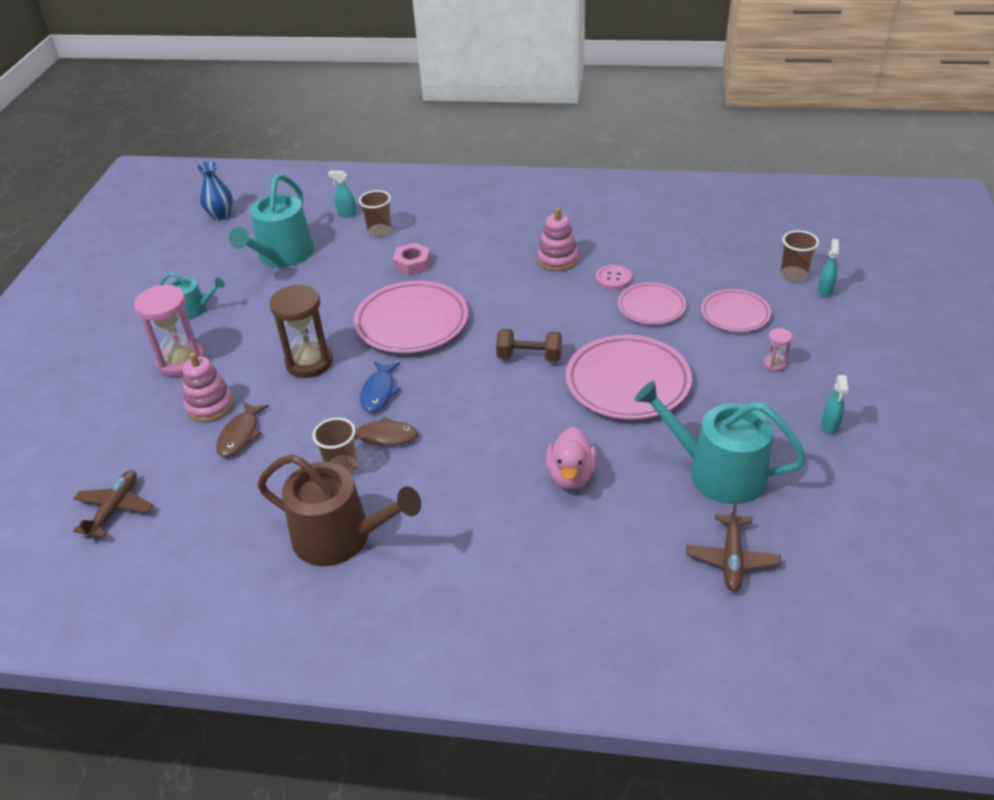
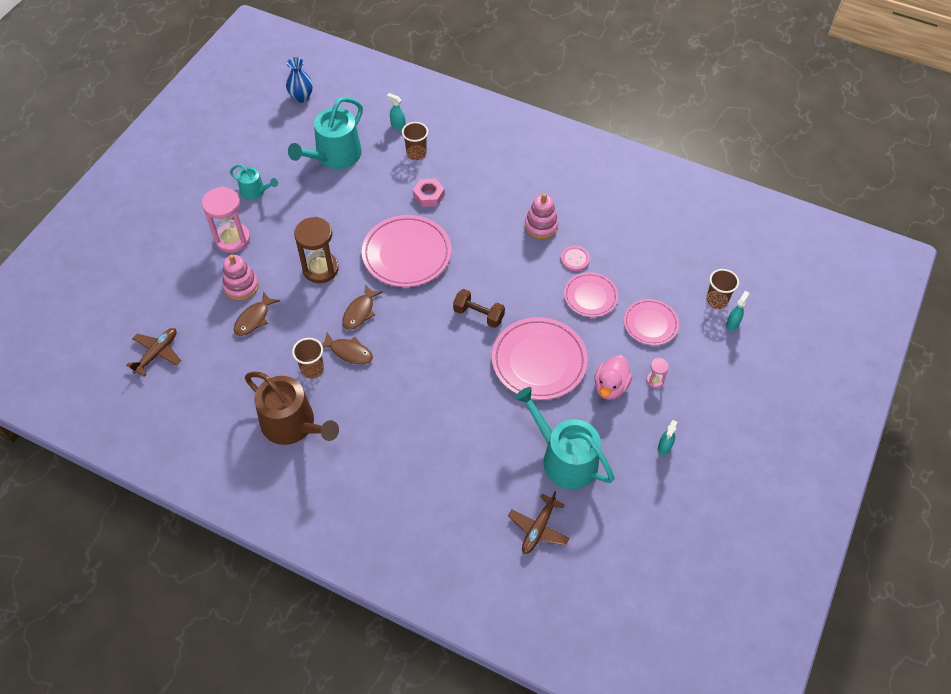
camera: 15 degrees right, 15 degrees up
(379, 392) = (360, 312): blue fish -> brown fish
(571, 476) = (462, 427): pink duck -> pink duck (610, 386)

